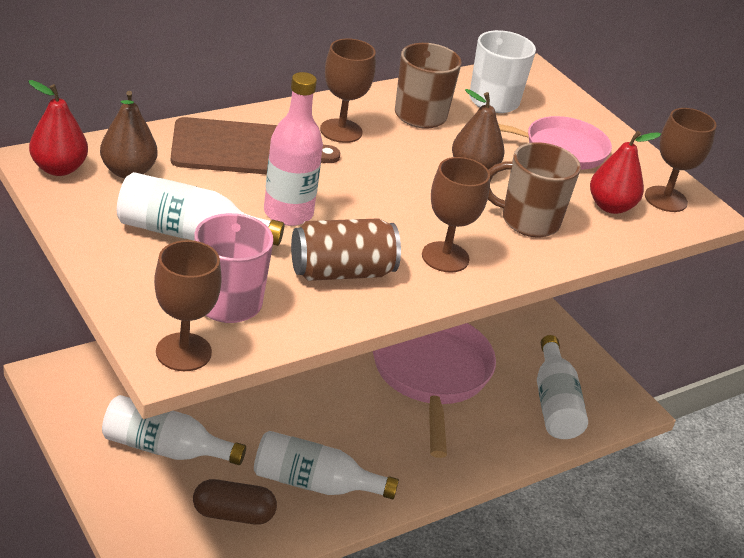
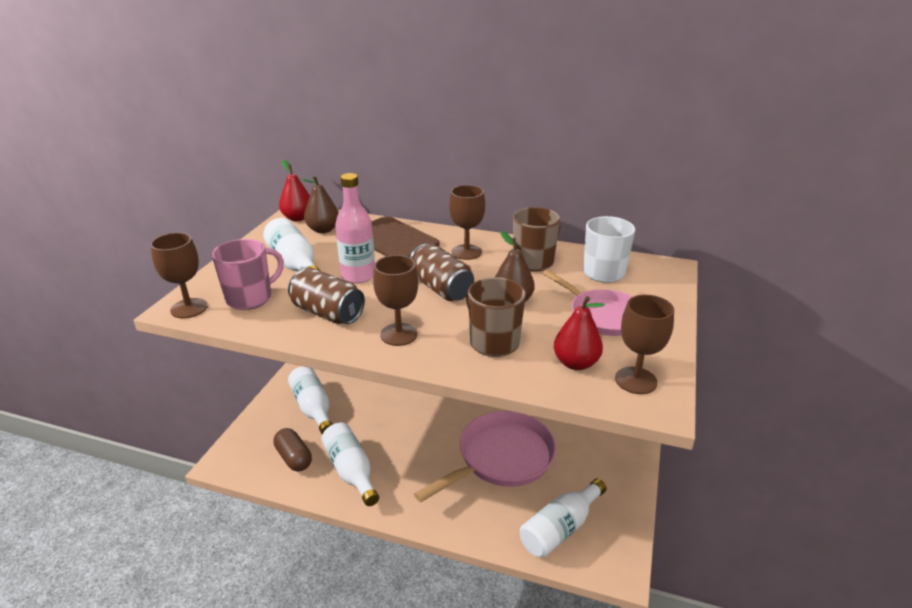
camera: 55 degrees right, 5 degrees down
(393, 187) = (441, 288): none -> brown can

